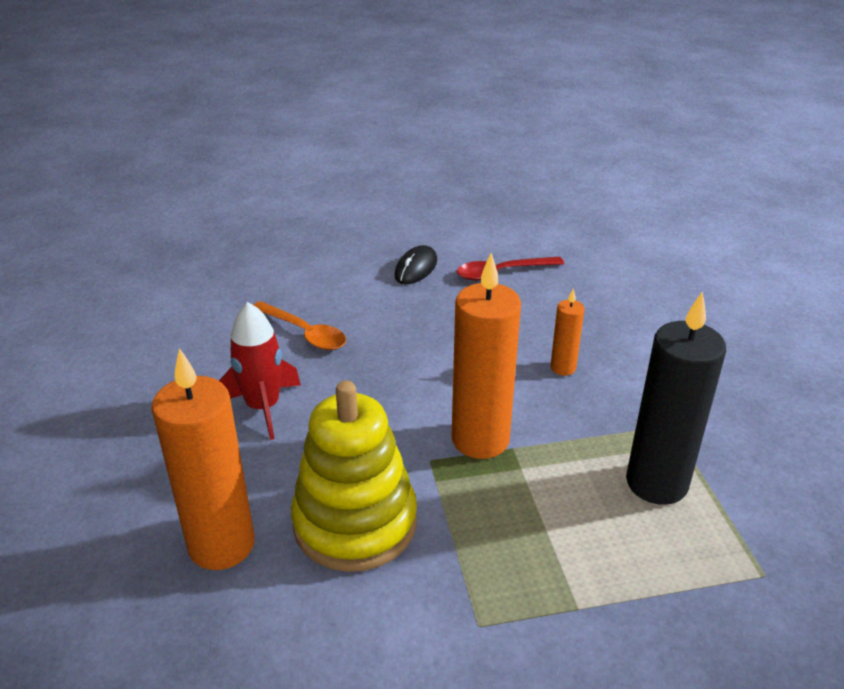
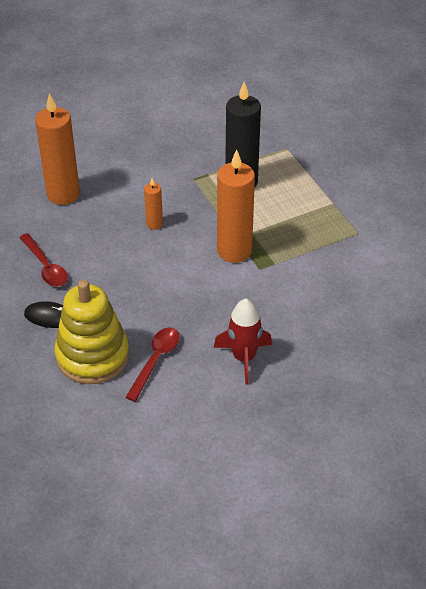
camera: 105 degrees left, 10 degrees up
(221, 545) = (359, 339): orange candle -> orange candle (63, 194)
(305, 333) = (156, 360): orange spoon -> red spoon
(355, 523) = (319, 289): yellow stacking toy -> yellow stacking toy (92, 356)

